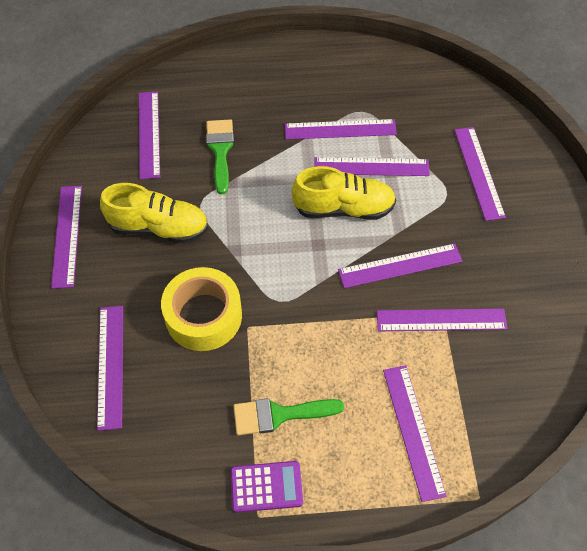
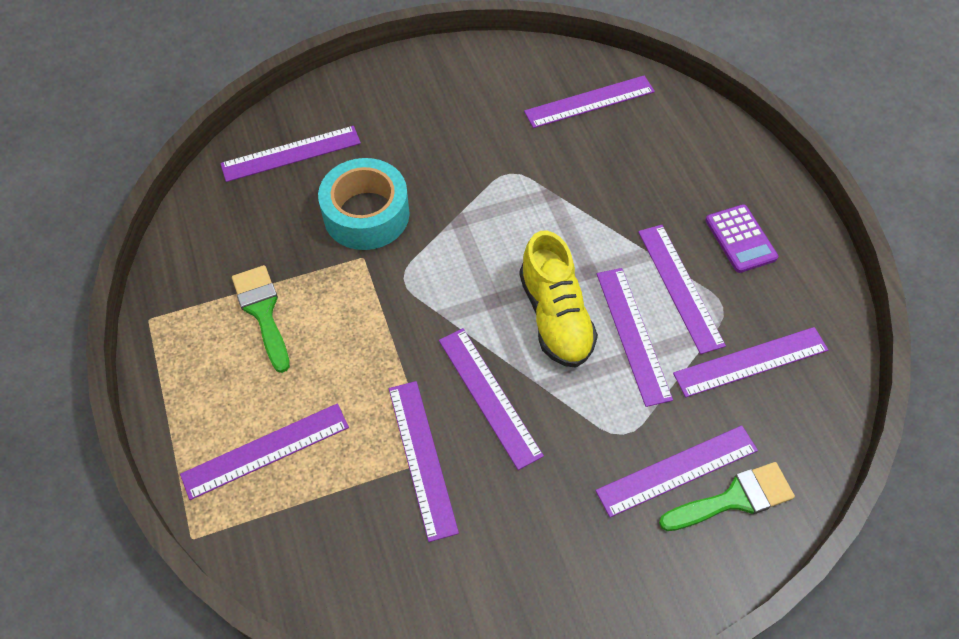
camera: 75 degrees right, 0 degrees up
(67, 235) = (432, 75): purple ruler -> purple ruler (750, 362)
(159, 228) = (466, 145): yellow shoe -> none
(203, 316) = (366, 214): yellow tape -> turquoise tape
(220, 151) = (593, 172): green brush -> green brush (734, 499)
(266, 486) = (180, 319): purple calculator -> purple calculator (740, 239)

